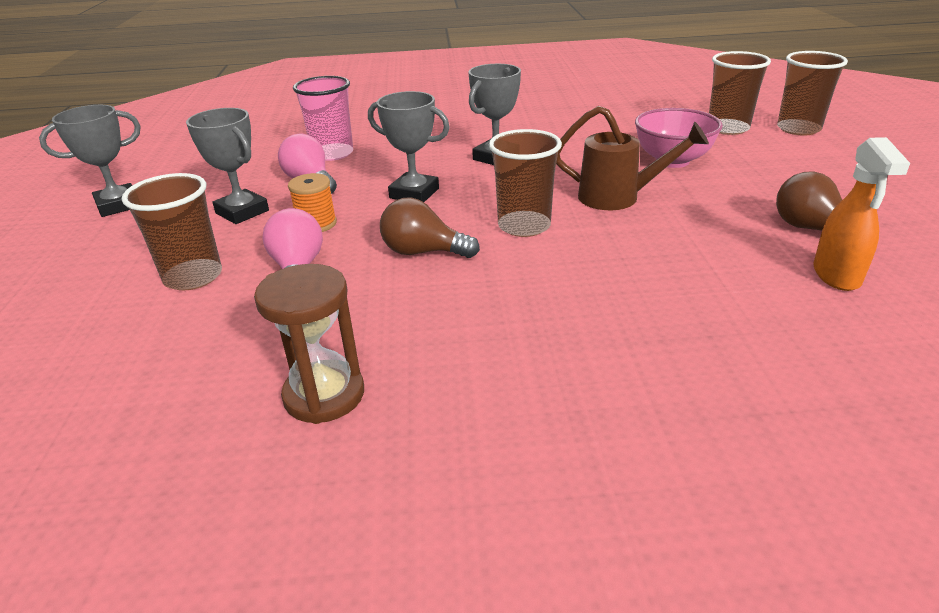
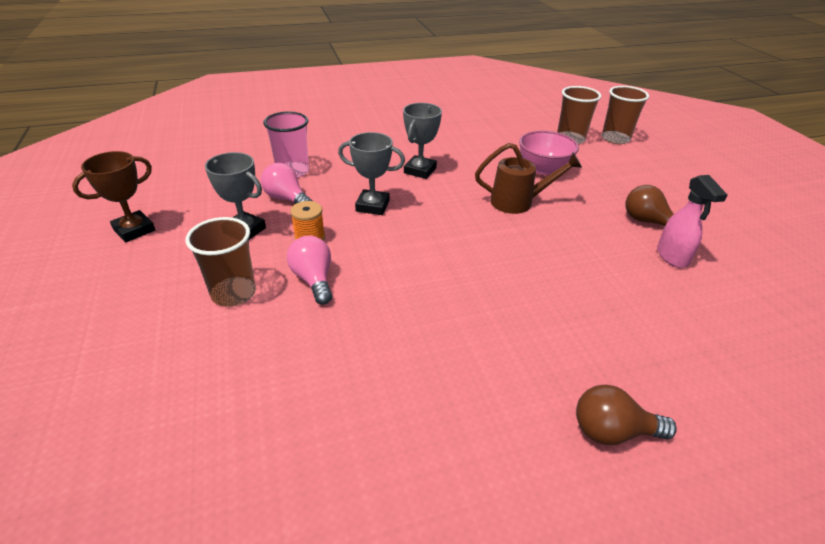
camera: 15 degrees left, 5 degrees up
(118, 205) = (134, 230): grey trophy -> brown trophy
(324, 395) = (381, 383): brown hourglass -> none
(423, 252) = (401, 258): brown light bulb -> brown light bulb (612, 431)
(524, 226) = (463, 230): brown cup -> none
(836, 276) = (672, 257): orange spray bottle -> pink spray bottle

